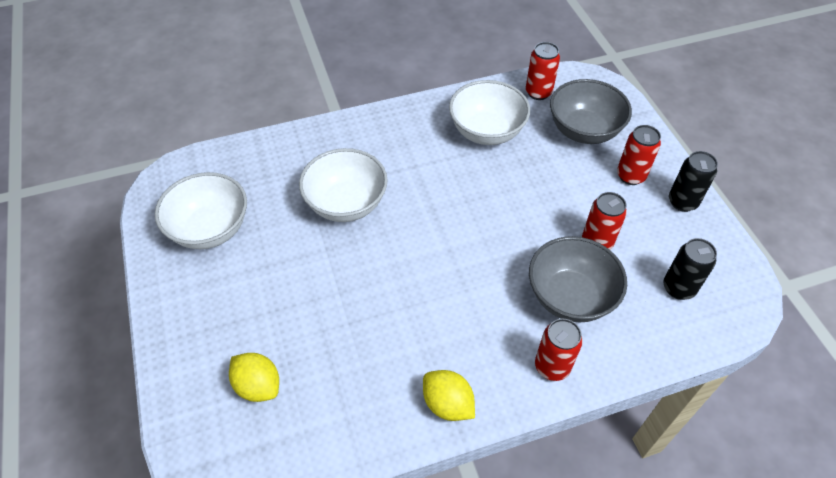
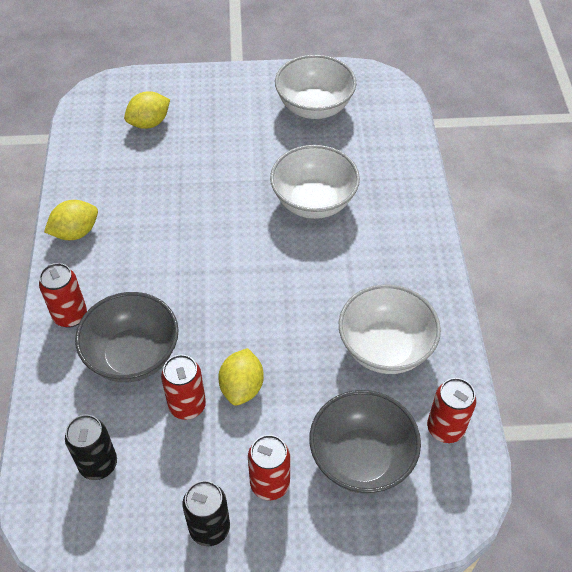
camera: 105 degrees right, 0 degrees up
(562, 211) = (242, 387): none -> yellow lemon

